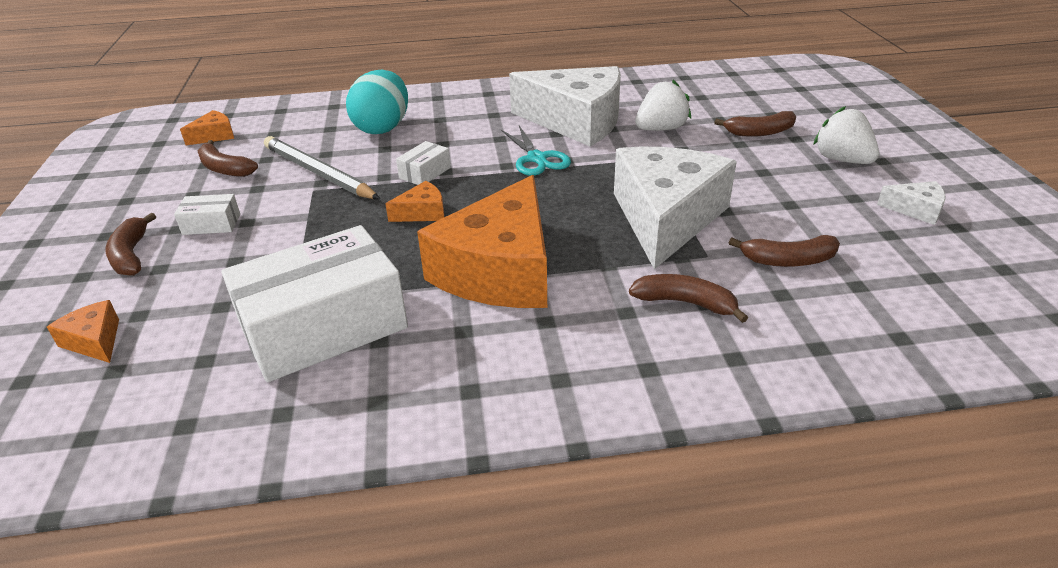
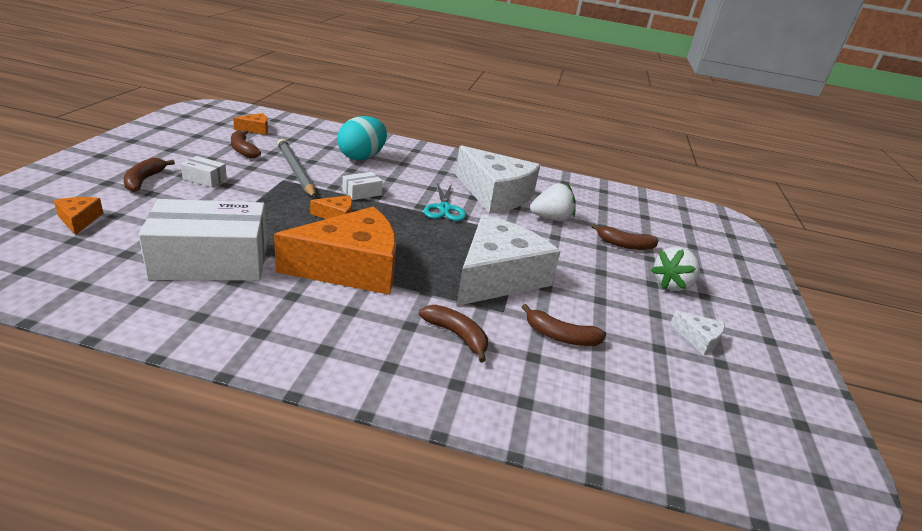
camera: 15 degrees right, 5 degrees down
(499, 270) = (351, 268): orange cheese -> orange cheese turned 150 degrees counterclockwise
(842, 160) = (671, 284): white strawberry -> white strawberry turned 120 degrees counterclockwise

